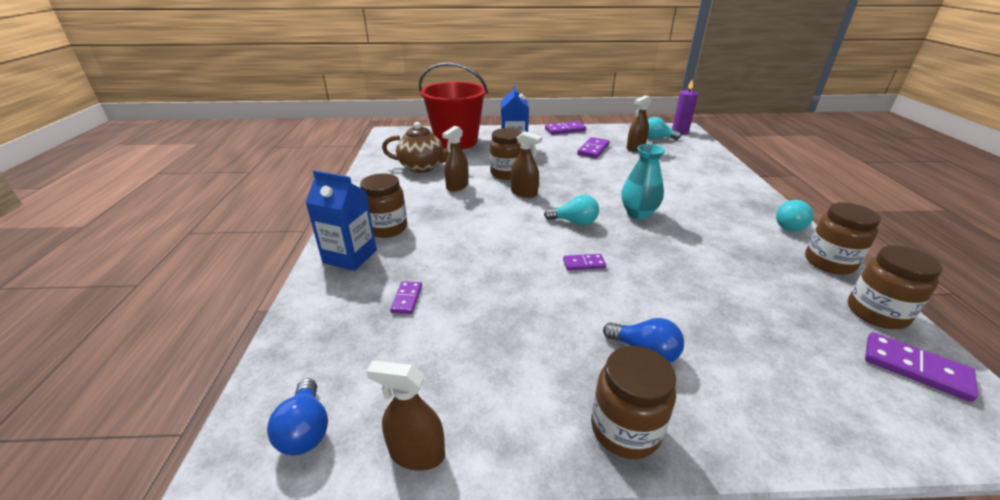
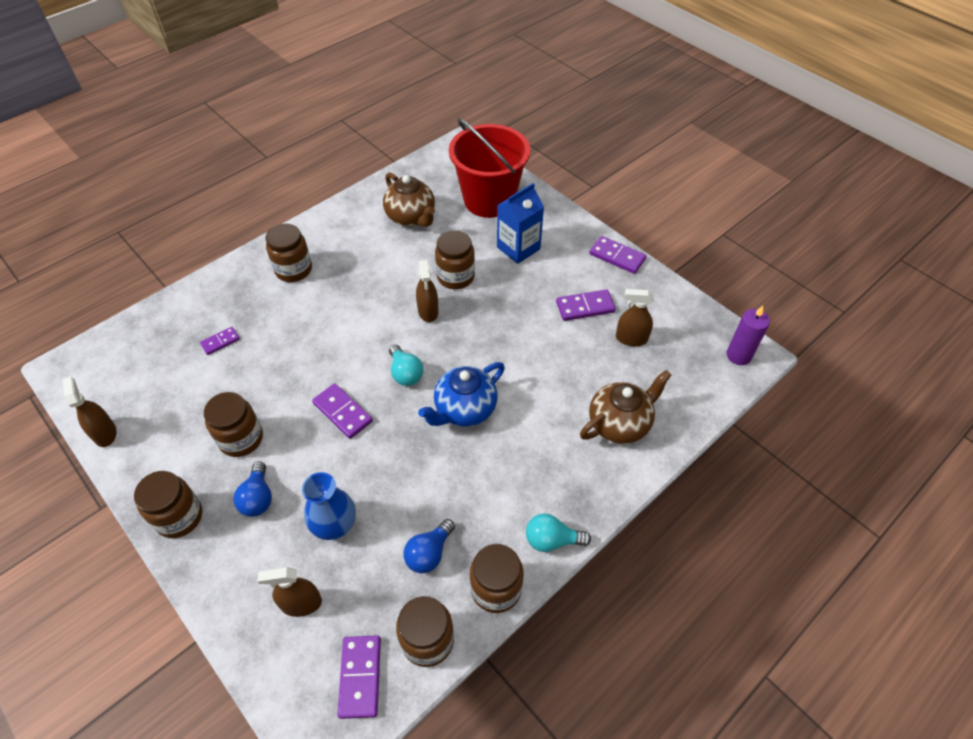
camera: 50 degrees right, 20 degrees up
(305, 430) = (91, 379): blue light bulb -> blue light bulb (429, 553)
(350, 256) = (243, 279): blue carton -> none
(457, 186) = (397, 262): brown spray bottle -> brown spray bottle (301, 603)
(553, 334) = (241, 439): none -> brown jar
(584, 264) = (342, 412): purple domino -> purple domino, size x1.61
(638, 213) = (464, 409): turquoise vase -> blue teapot
(657, 138) = (686, 344): turquoise light bulb -> none
(702, 173) = (619, 423): none -> brown teapot
(715, 315) = (335, 525): none -> blue vase

